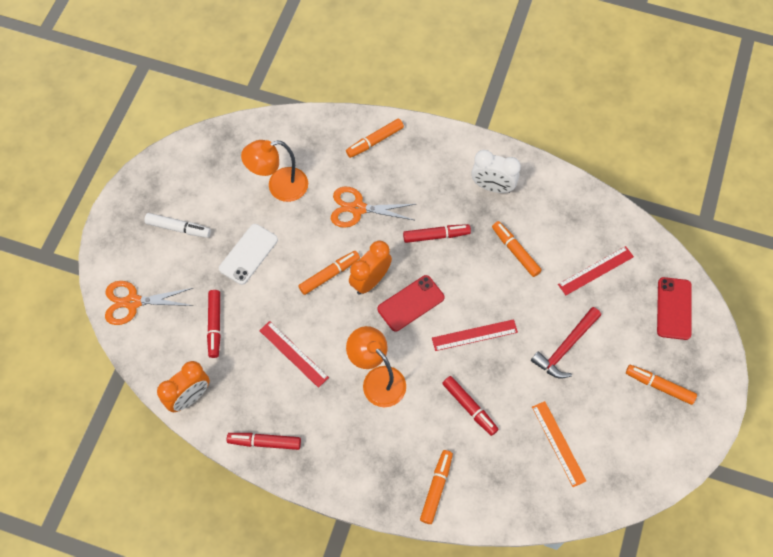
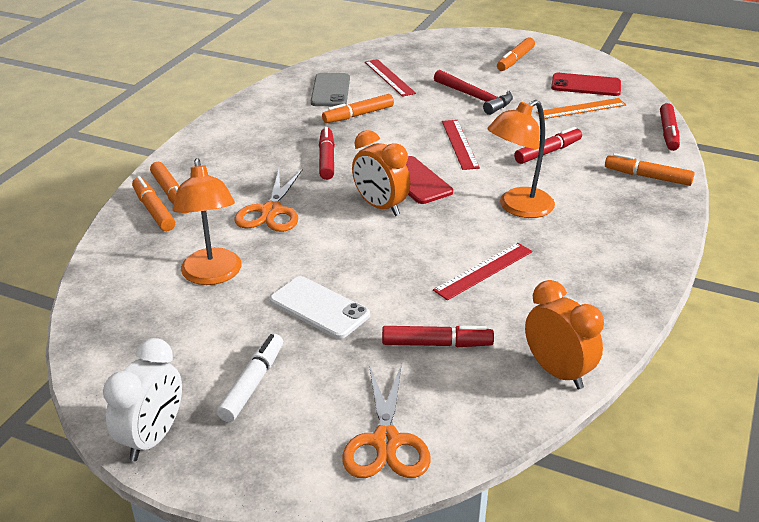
camera: 85 degrees left, 30 degrees down
(264, 442) = (617, 299): red marker -> red marker (668, 133)
(329, 275) = (367, 237): orange marker -> orange marker (154, 210)
(492, 187) = (271, 122): white clock -> white clock (153, 438)
(559, 224) = (330, 90): none -> grey phone
(674, 308) = (435, 48): red phone -> red phone (586, 85)

